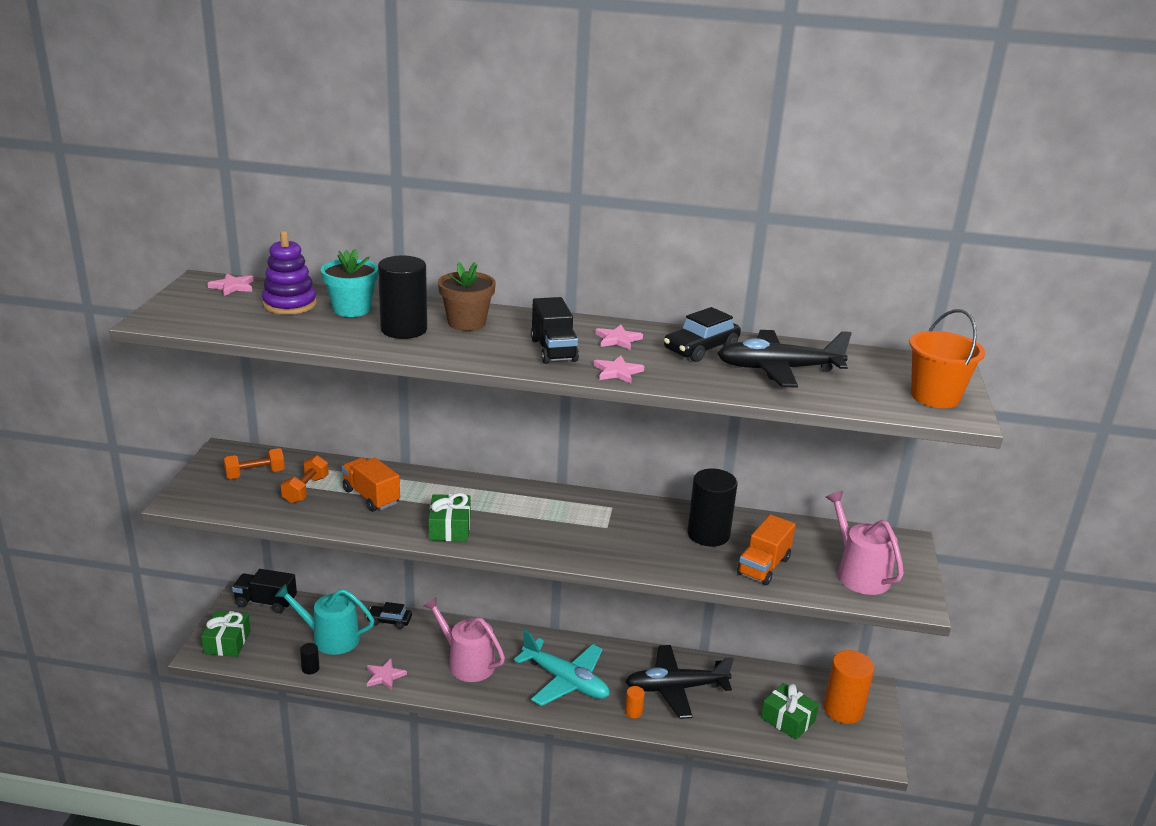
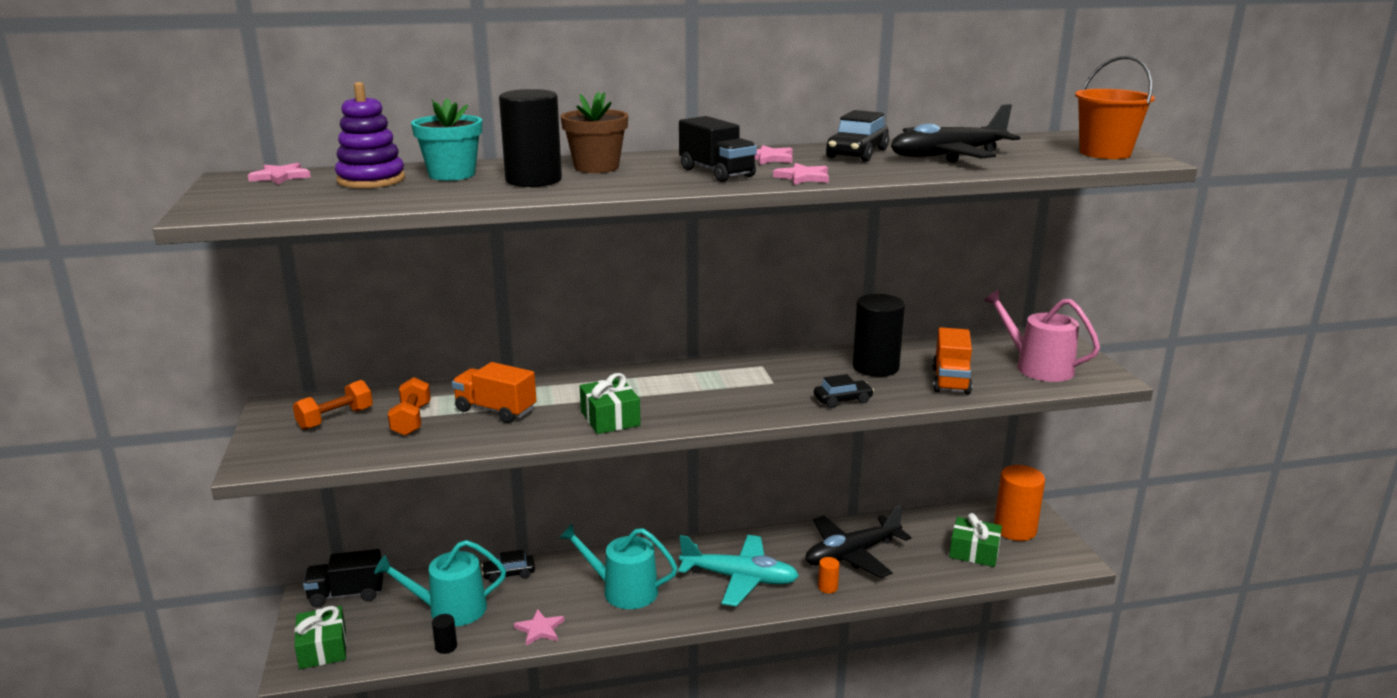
camera: 20 degrees left, 5 degrees down
(467, 662) = (623, 590): pink watering can -> turquoise watering can
(650, 561) = (842, 400): none -> black car

